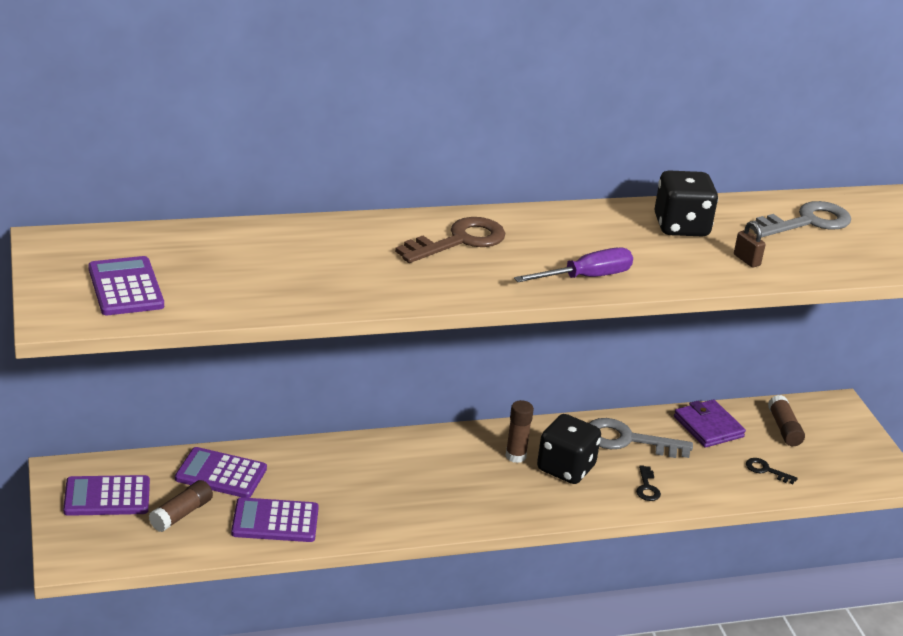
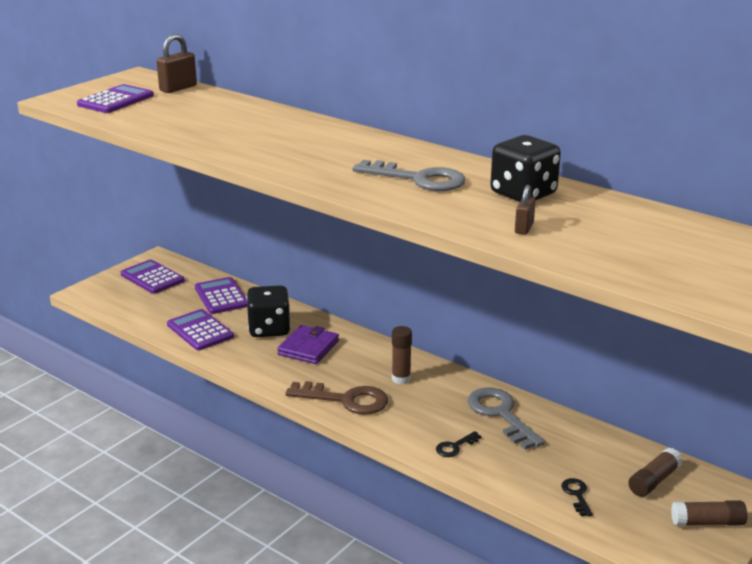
camera: 55 degrees right, 5 degrees down
(146, 240) = (178, 88): none -> brown padlock
(181, 514) = (166, 302): brown glue stick -> brown glue stick (707, 522)
(459, 241) = (340, 145): brown key -> brown key (346, 400)
(566, 468) = (420, 403): black dice -> black dice (269, 329)
(586, 277) = (370, 189): purple screwdriver -> none
(708, 427) = (585, 443): purple wallet -> purple wallet (308, 348)
(807, 222) = (651, 231): grey key -> grey key (419, 179)

